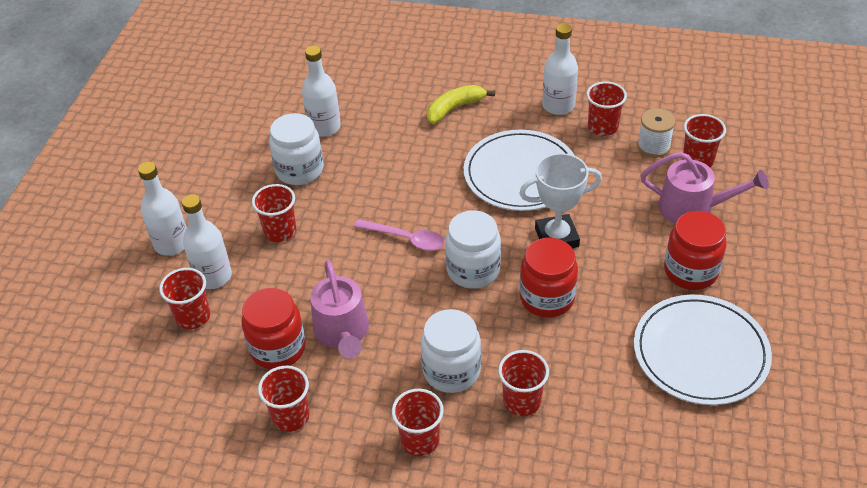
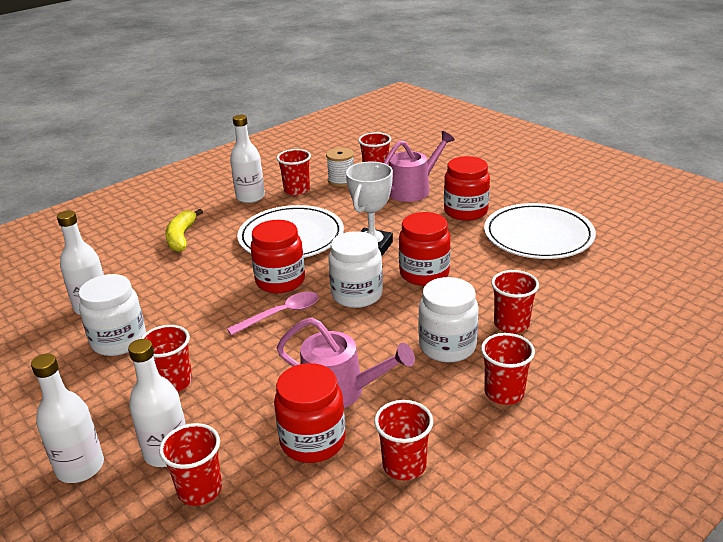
camera: 55 degrees left, 15 degrees down
(449, 209) = (280, 281): none -> red jar

